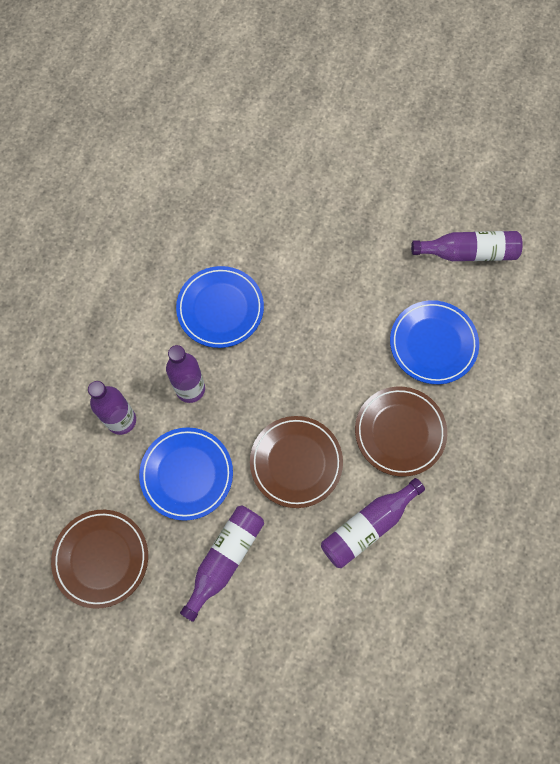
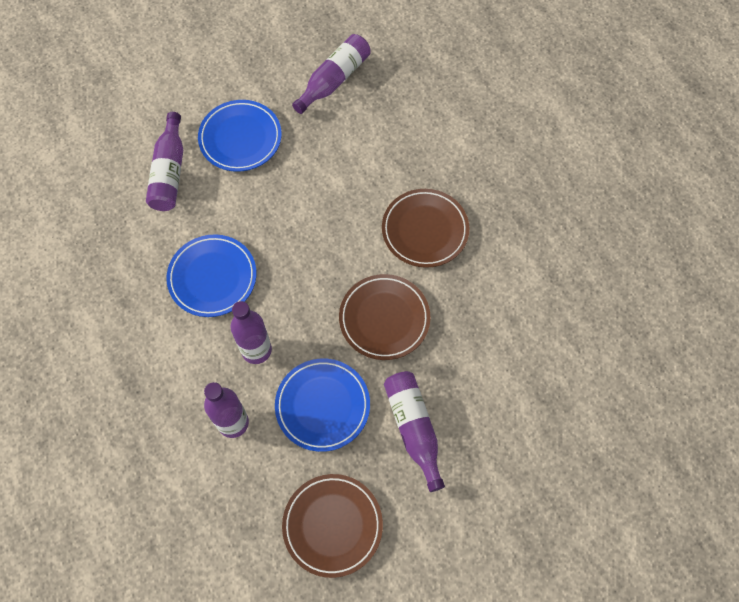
camera: 50 degrees left, 5 degrees down
(368, 526) = (475, 307): purple bottle -> purple bottle (169, 172)
(433, 344) = (379, 156): blue plate -> blue plate (240, 138)

